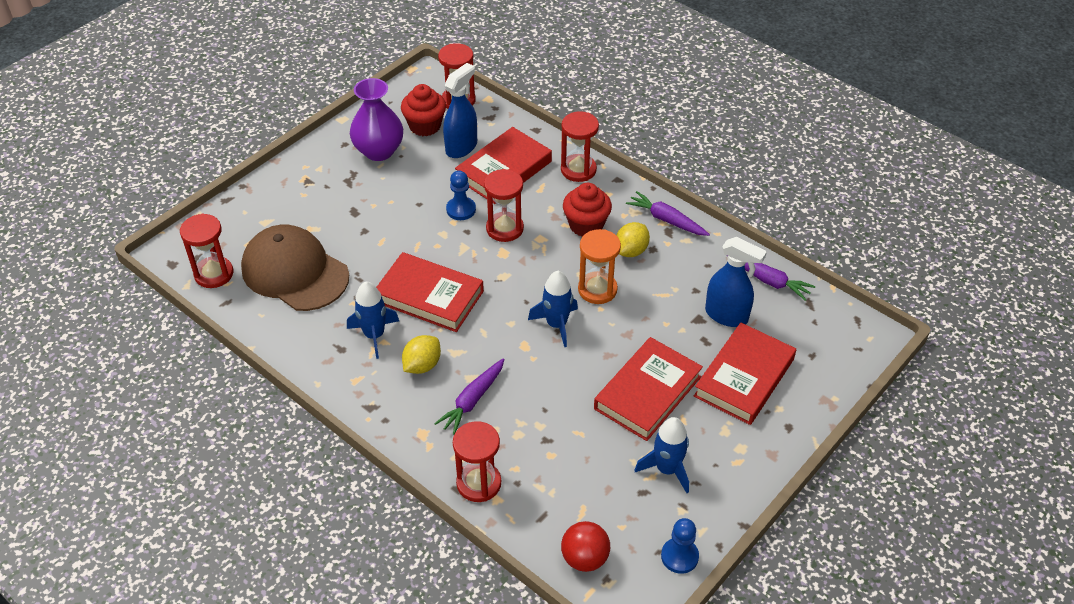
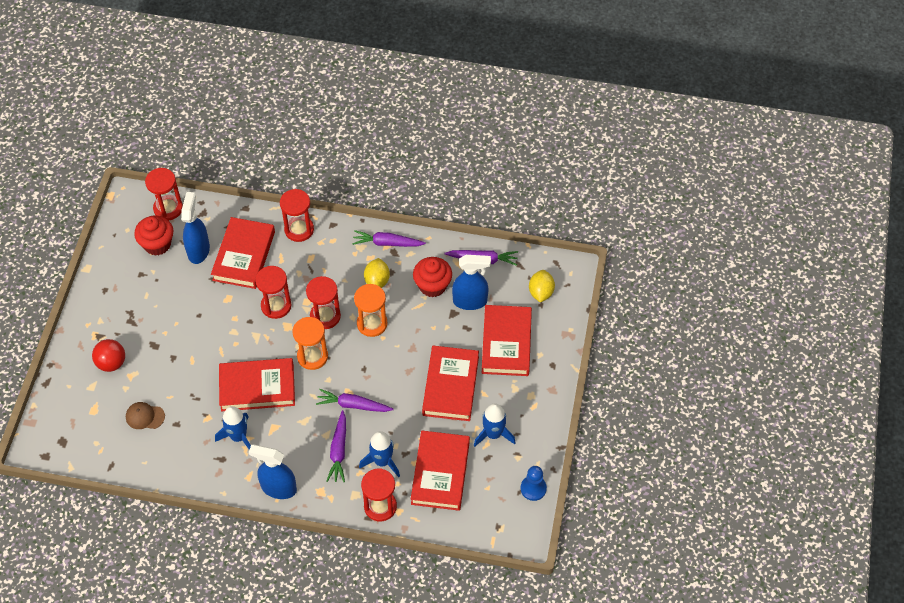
camera: 30 degrees left, 10 degrees up
(214, 274) = (84, 448): red hourglass -> red hourglass (325, 316)
(295, 272) = (145, 416): brown cap -> brown cap, size x0.41
(379, 151) = (136, 283): purple vase -> none
(379, 407) = (278, 488): none -> blue spray bottle
(422, 365) = (287, 442): yellow lemon -> yellow lemon (541, 292)
(461, 209) = (233, 305): blue pawn -> none
(509, 293) = (312, 356): none -> orange hourglass
(521, 361) = (353, 405): none -> purple carrot
(556, 324) = (360, 365): blue rocket -> blue rocket (382, 461)
(574, 481) = (440, 473): none -> red book
(585, 558) = (477, 520): red ball -> red ball (111, 363)
(586, 225) = (333, 275): red cupcake -> red cupcake (432, 286)

